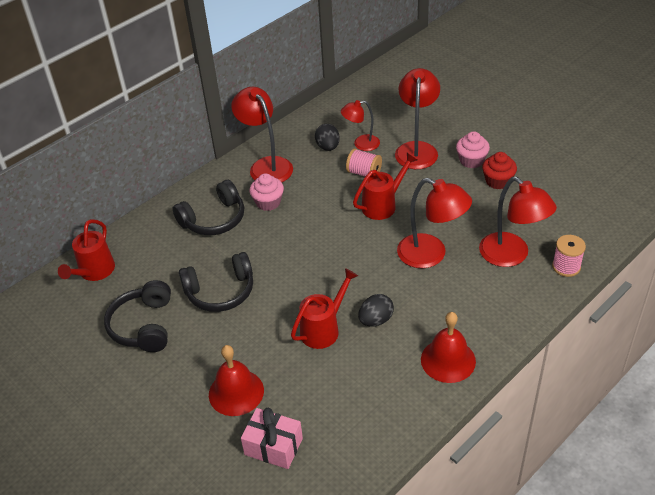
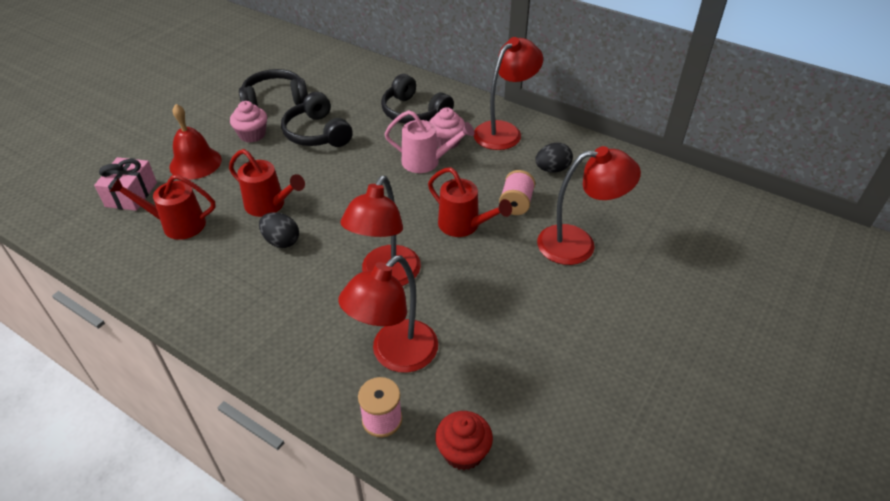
camera: 75 degrees right, 0 degrees up
(94, 272) = (336, 64): red watering can -> red watering can (177, 224)
(294, 218) = (427, 162): none -> pink watering can
(361, 144) = (568, 194): red lamp -> none
(448, 360) = (221, 306): red bell -> none
(471, 160) = (575, 300): pink cupcake -> pink cupcake (252, 135)
(498, 181) = (541, 332): red cupcake -> red cupcake (463, 452)

